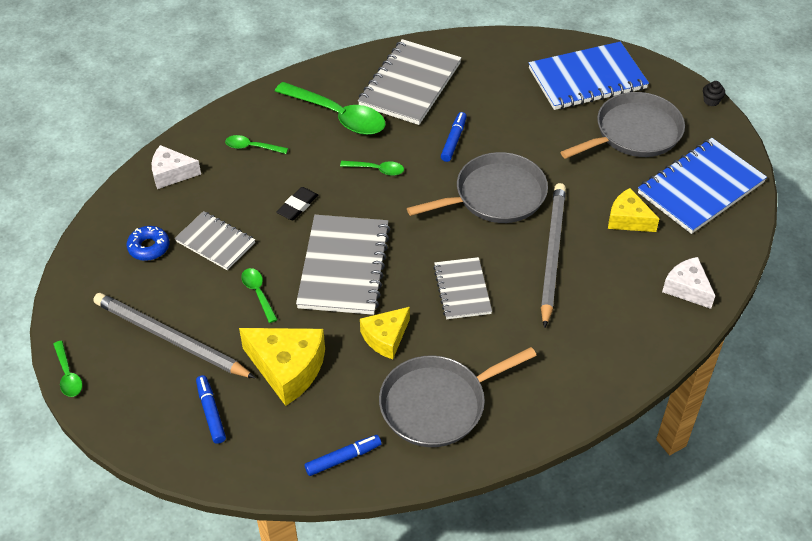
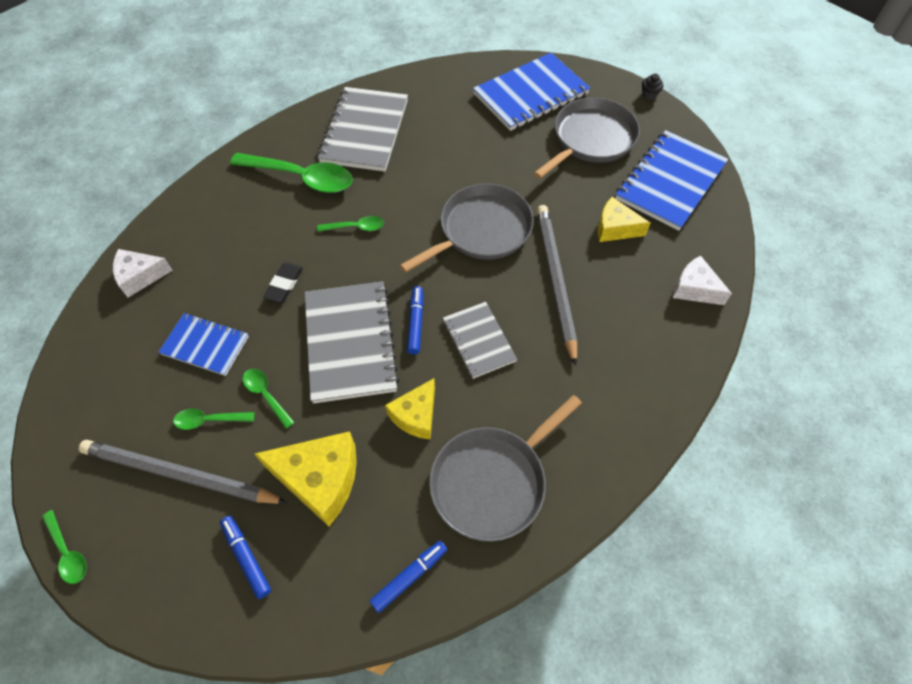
camera: 15 degrees left, 10 degrees up
(149, 247) = (132, 368): blue donut -> none
(215, 242) = (205, 345): grey notebook -> blue notebook
(252, 147) = (220, 229): green spoon -> green spoon (209, 420)
(453, 140) = (423, 181): blue marker -> blue marker (415, 323)

